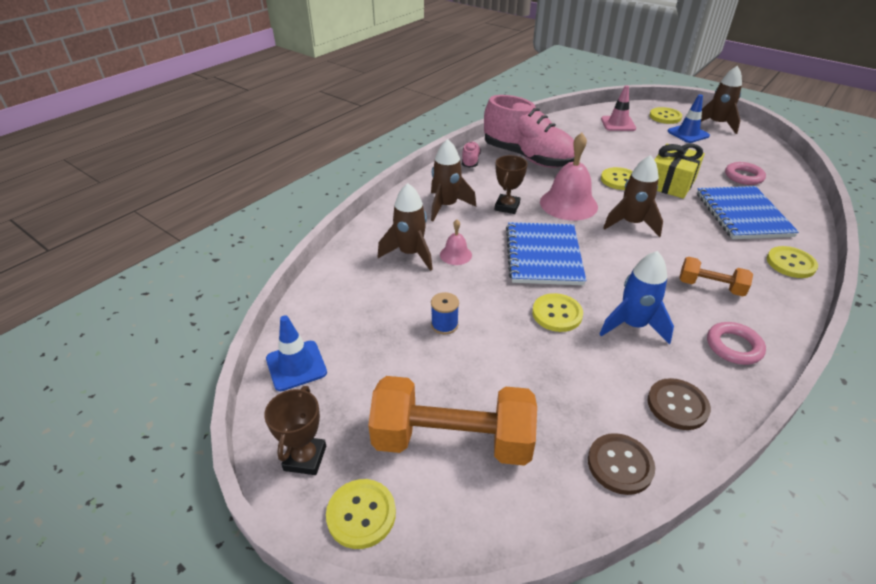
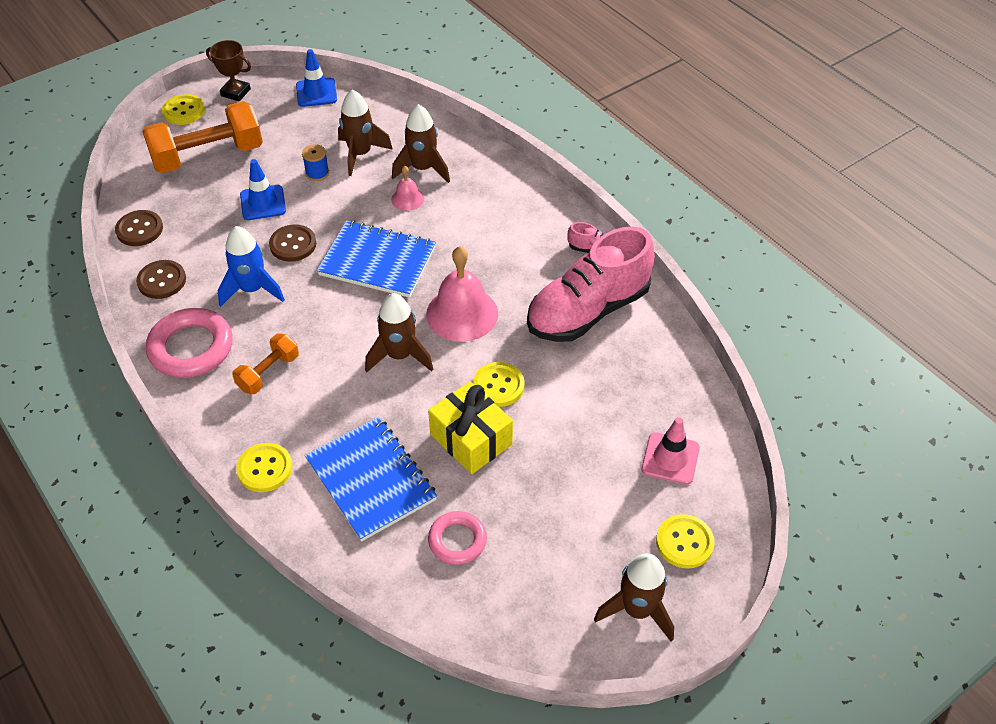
camera: 105 degrees right, 10 degrees up
(446, 206) = (497, 209): brown rocket -> brown rocket (360, 154)
(452, 440) = (208, 156): orange dumbbell -> orange dumbbell turned 45 degrees clockwise
(507, 207) = (477, 258): brown trophy -> none
(557, 314) = (293, 244): yellow button -> brown button
(688, 134) = (612, 543): blue traffic cone -> blue traffic cone (263, 203)
(733, 346) = (191, 348): pink ring -> pink ring, size x1.65
(742, 214) = (371, 480): blue notebook -> blue notebook turned 45 degrees clockwise

